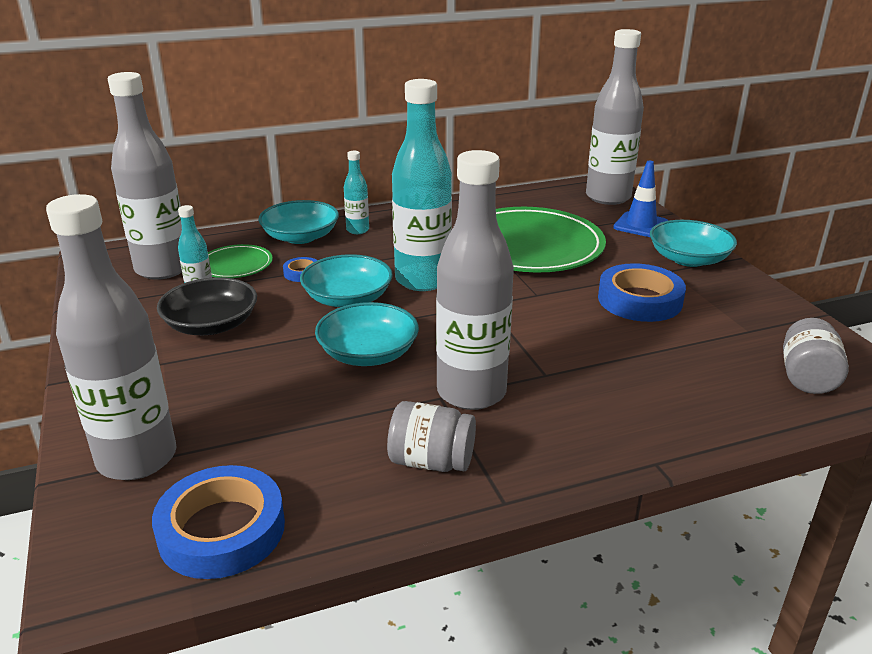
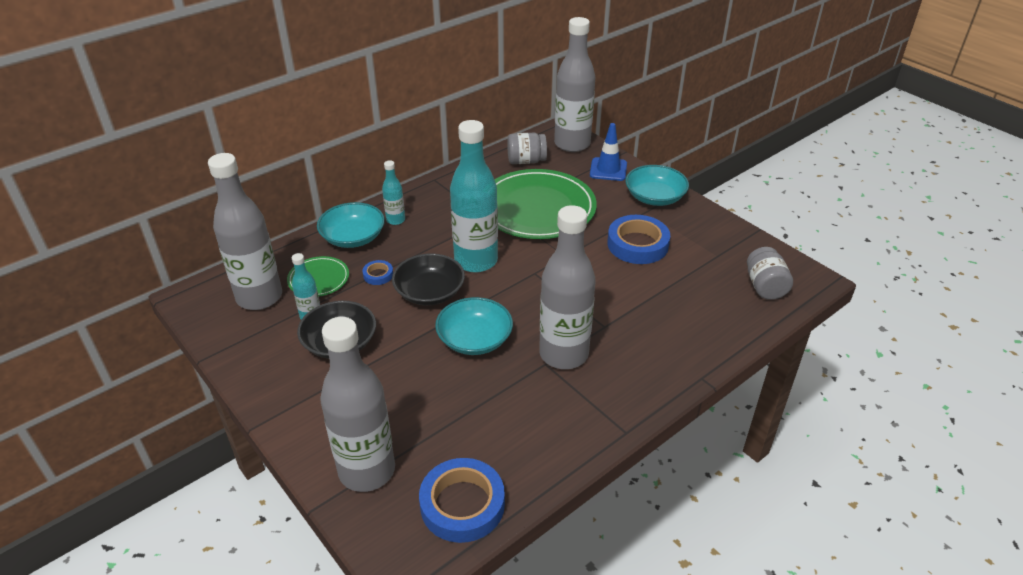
camera: 20 degrees left, 10 degrees up
(347, 298) = (429, 292): turquoise bowl -> black bowl
(431, 461) = (566, 415): grey jar -> grey jar (526, 161)

